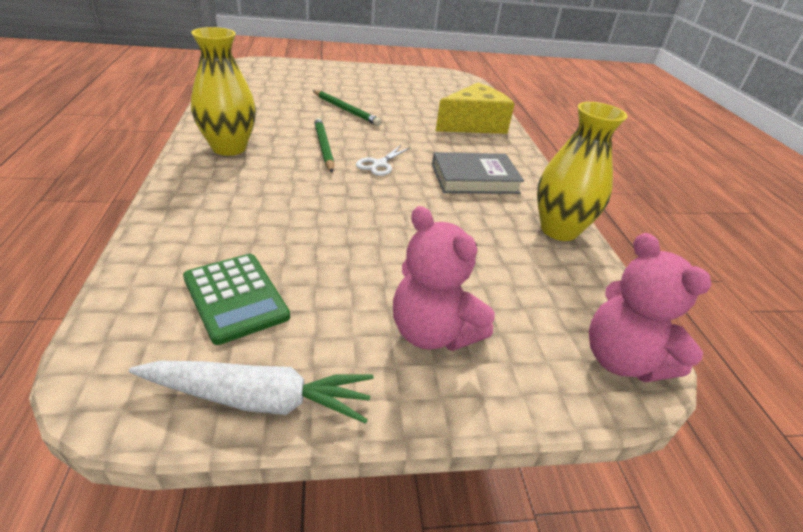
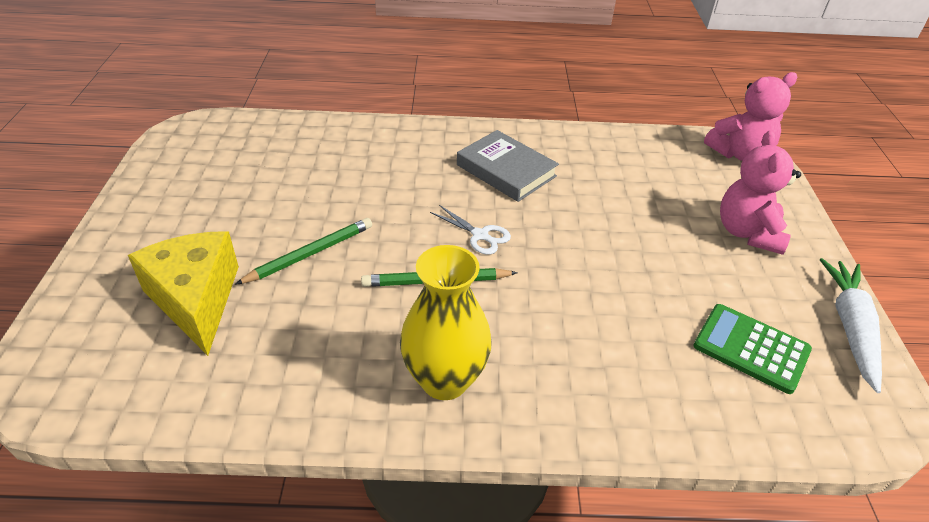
camera: 80 degrees left, 5 degrees up
(235, 297) = (751, 348): green calculator -> green calculator turned 120 degrees counterclockwise
(433, 333) = (747, 233): pink teddy bear -> pink teddy bear turned 135 degrees clockwise
(473, 124) = (366, 146): yellow cheese -> yellow cheese (196, 300)
(474, 179) = (506, 170): grey book -> grey book turned 45 degrees counterclockwise
(559, 230) = (591, 141): yellow vase -> none

